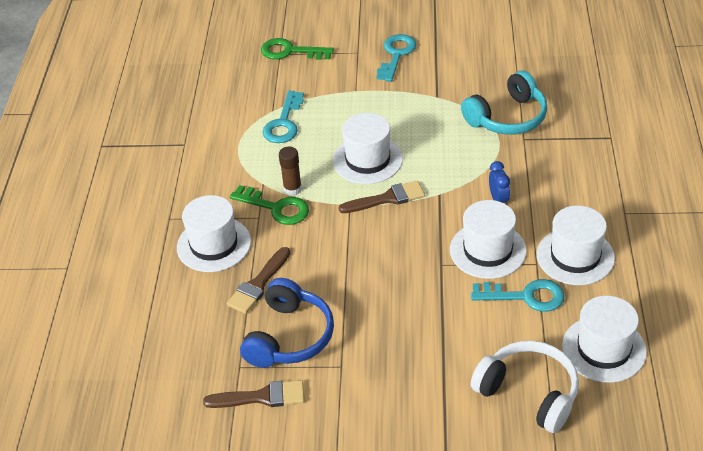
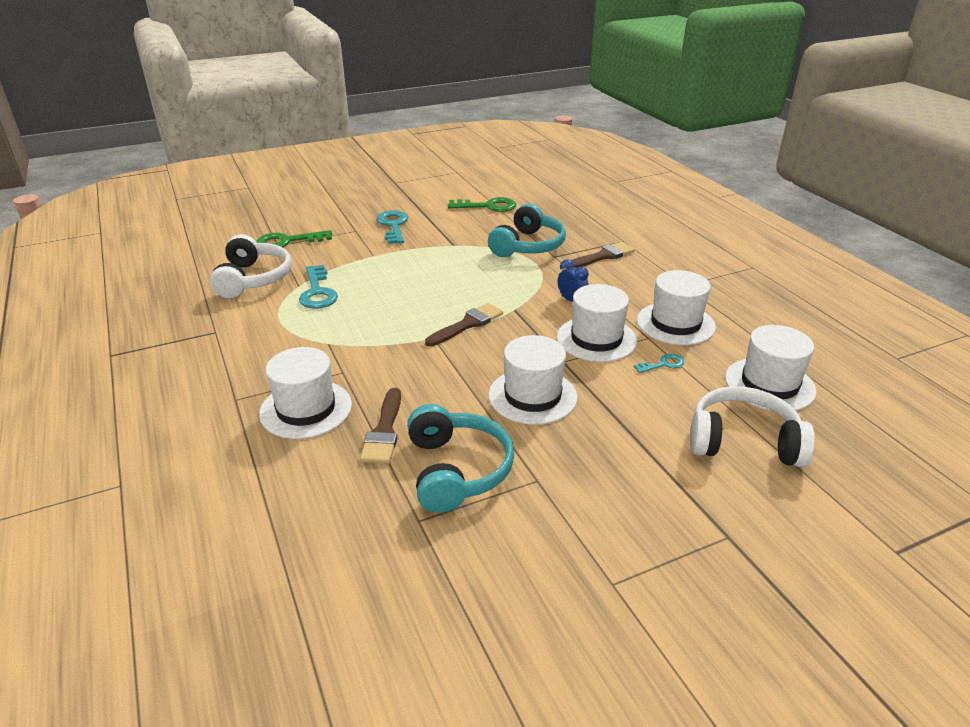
camera: 30 degrees left, 10 degrees down
(240, 91) = (253, 279): none -> white headphones
(261, 397) = (469, 544): brown brush -> brown brush (602, 256)
(276, 208) = (357, 359): green key -> green key (488, 206)
(289, 336) = (457, 470): blue headphones -> turquoise headphones
(292, 189) = (364, 340): brown glue stick -> none
(367, 160) = (425, 300): white hat -> white hat (532, 396)
(525, 296) = (663, 364): turquoise key -> turquoise key, size x0.54

